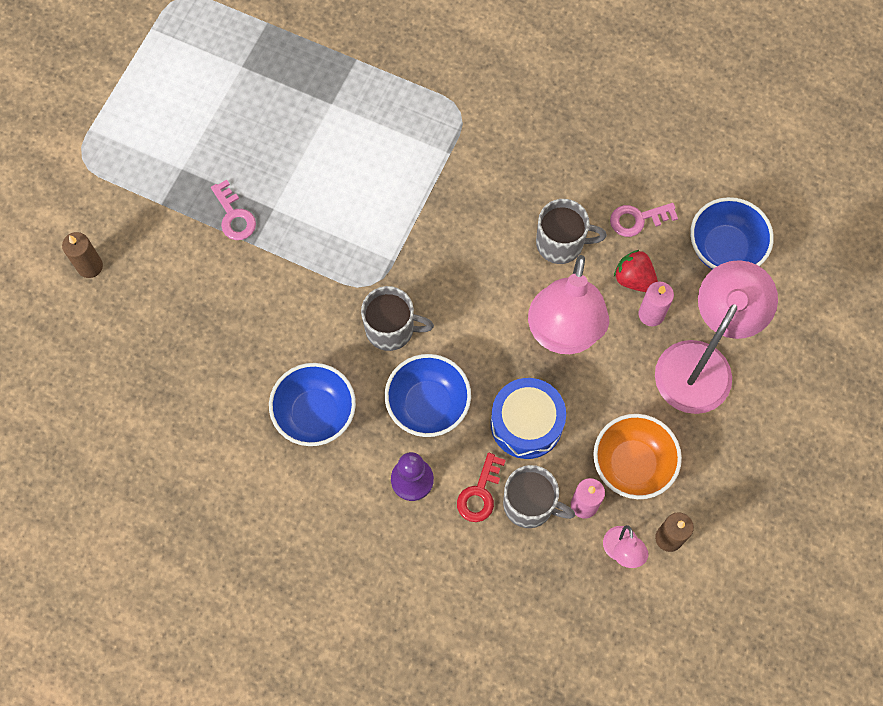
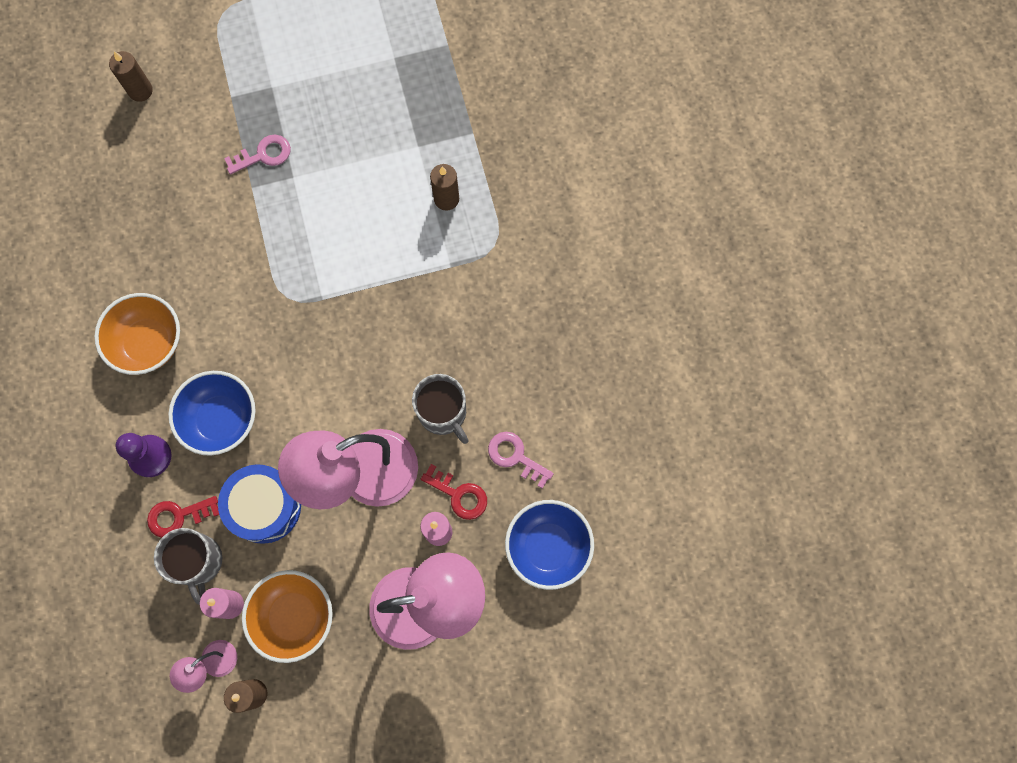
camera: 50 degrees right, 5 degrees up
(234, 216) = (263, 155): pink key -> pink key turned 135 degrees counterclockwise
(315, 414) = (148, 343): blue bowl -> orange bowl
(391, 329) = (262, 342): grey mug -> none
(393, 116) = (446, 199): none -> brown candle
(634, 279) = (459, 495): red strawberry -> red key

